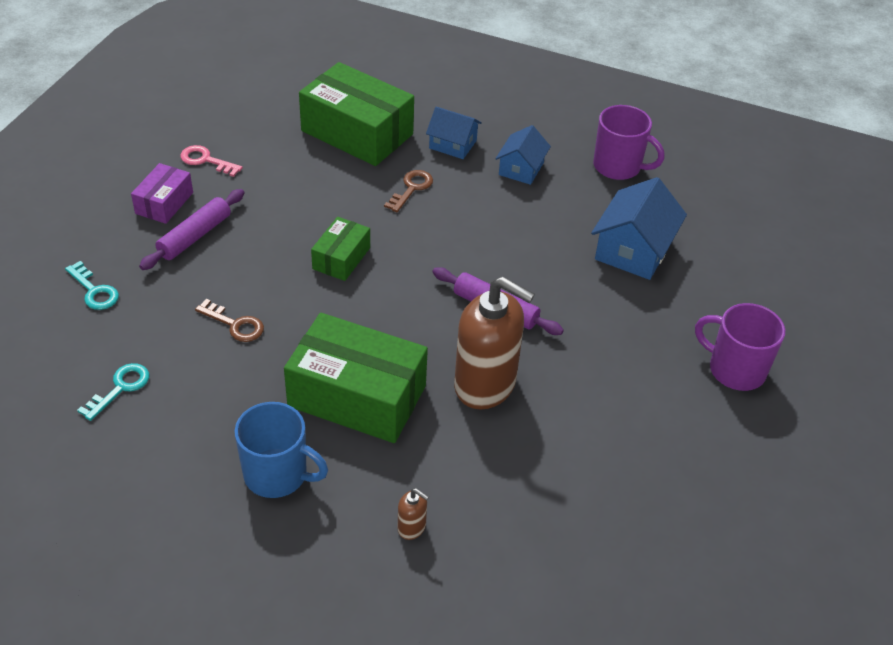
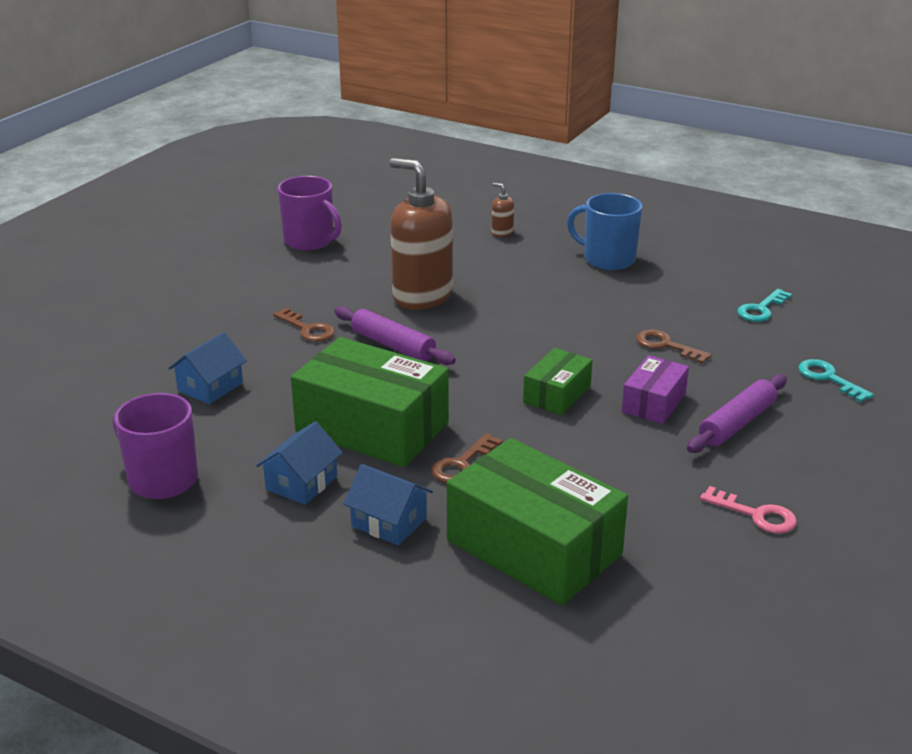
camera: 170 degrees left, 15 degrees down
(164, 203) = (791, 462): purple box -> purple box (653, 402)
(357, 396) = (541, 295): green box -> green box (372, 427)
(583, 326) = (307, 329): none -> brown key
(633, 250) = (210, 387): blue house -> blue house, size x0.63
(735, 369) = (181, 295): purple mug -> purple mug (310, 241)

